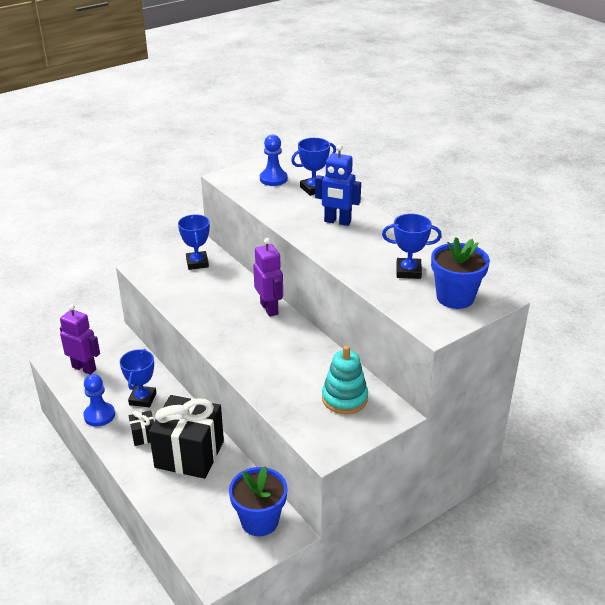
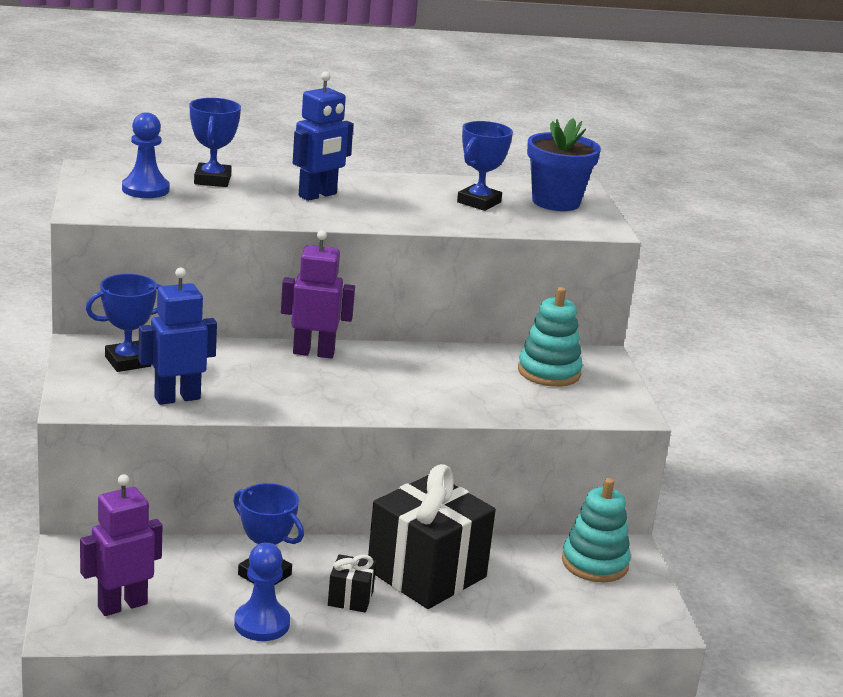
camera: 65 degrees left, 10 degrees down
(174, 290) = (177, 398): none -> blue robot
(197, 263) = (128, 361): blue trophy -> blue trophy turned 45 degrees counterclockwise
(259, 521) = (595, 563): blue flower pot -> turquoise stacking toy

